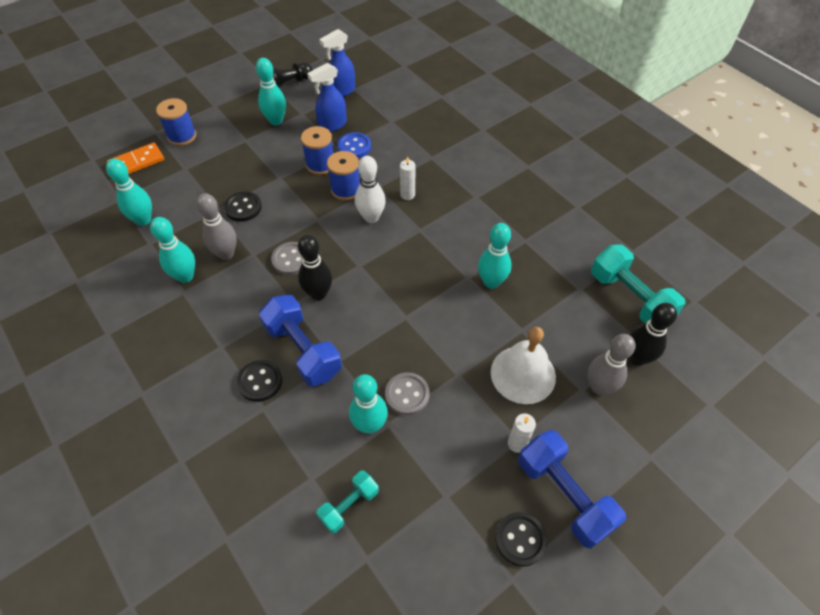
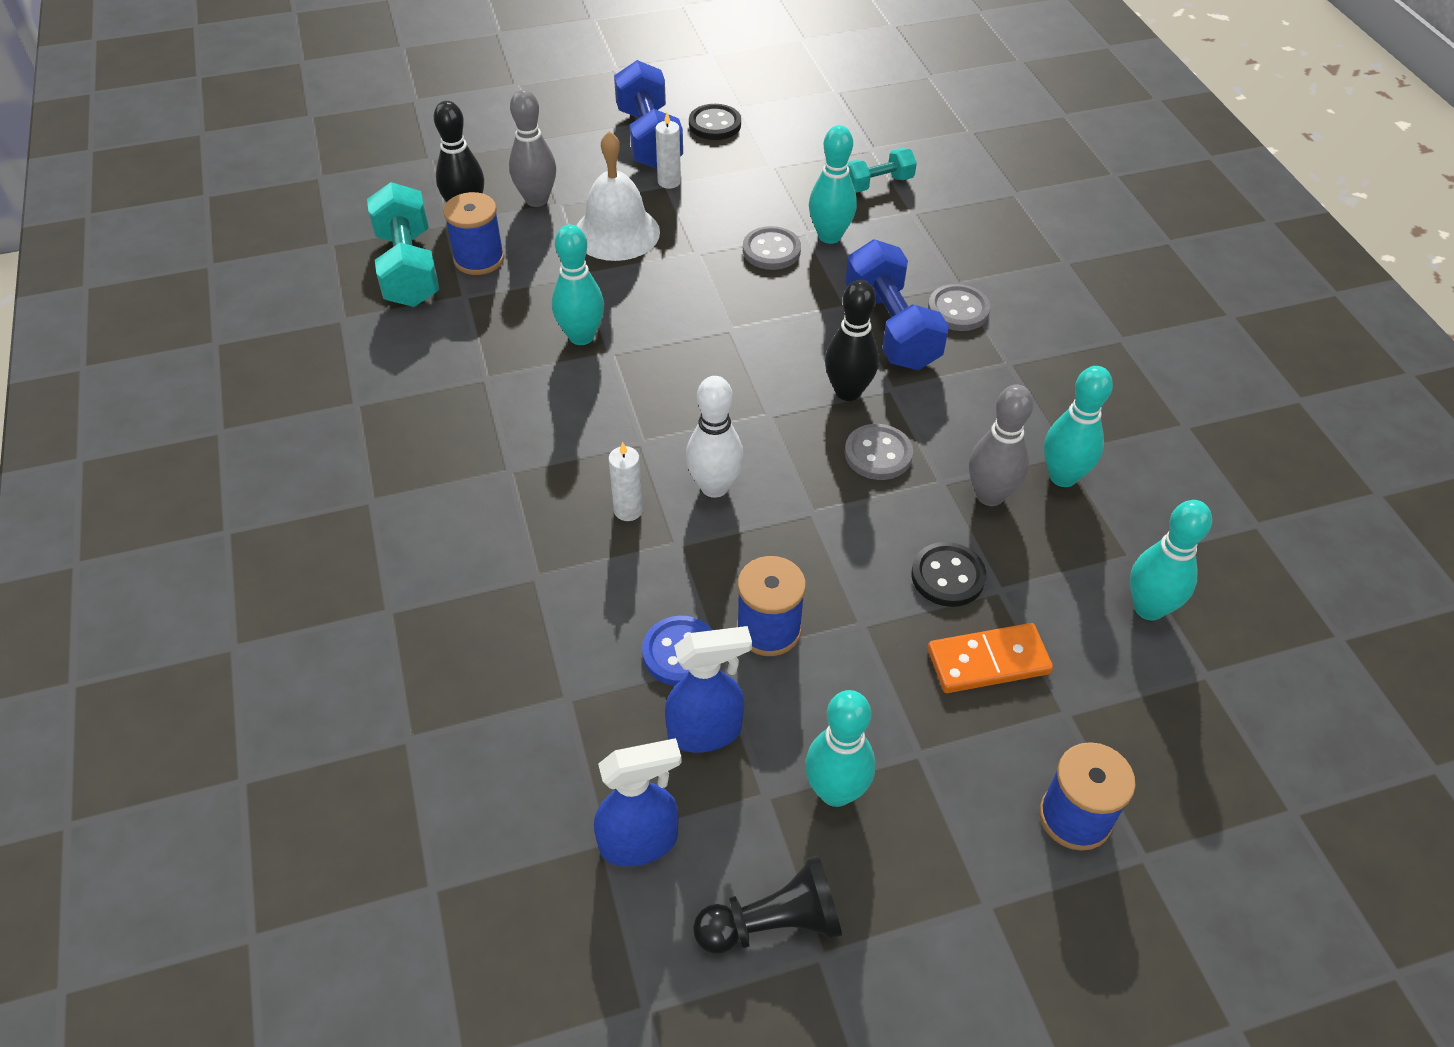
camera: 160 degrees left, 5 degrees down
(137, 162) = (1181, 766): orange domino -> orange domino (988, 661)
(260, 381) = (958, 310): black button -> grey button
(346, 189) = (738, 555): blue spool -> blue spool (479, 259)

